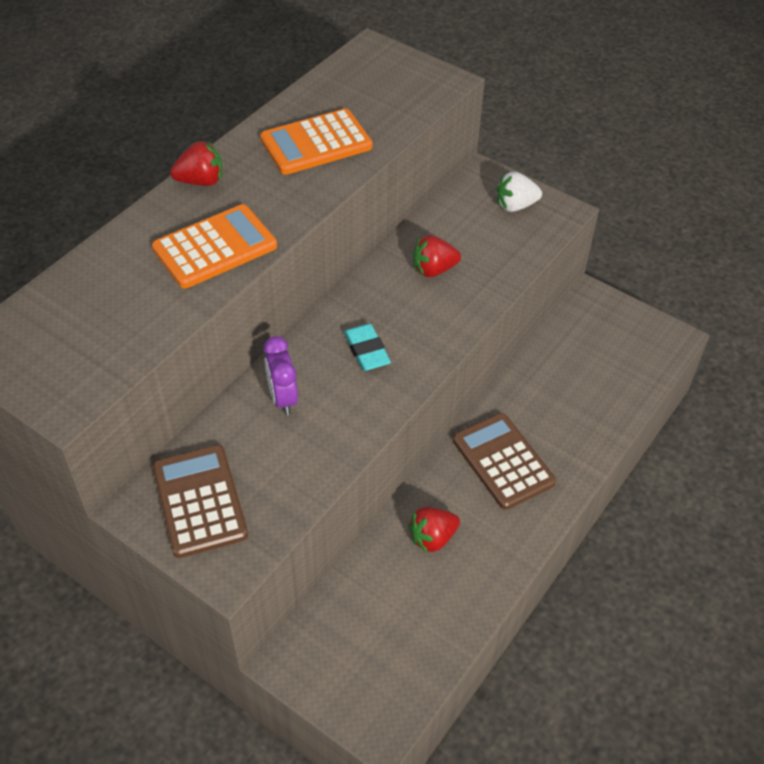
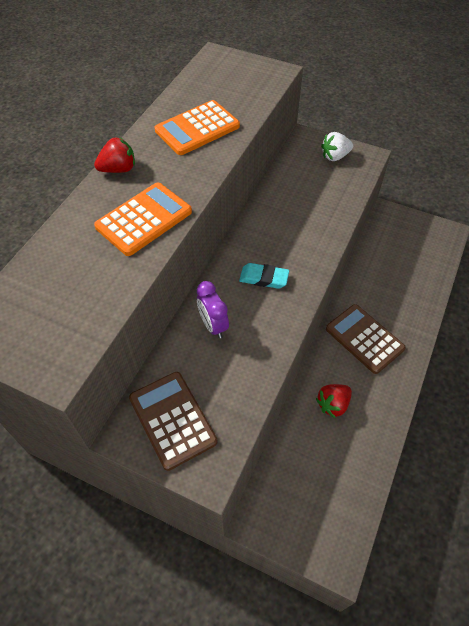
camera: 10 degrees left, 5 degrees up
(366, 350) = (264, 278): turquoise eraser -> turquoise eraser turned 45 degrees counterclockwise
(434, 269) = (293, 210): red strawberry -> none

